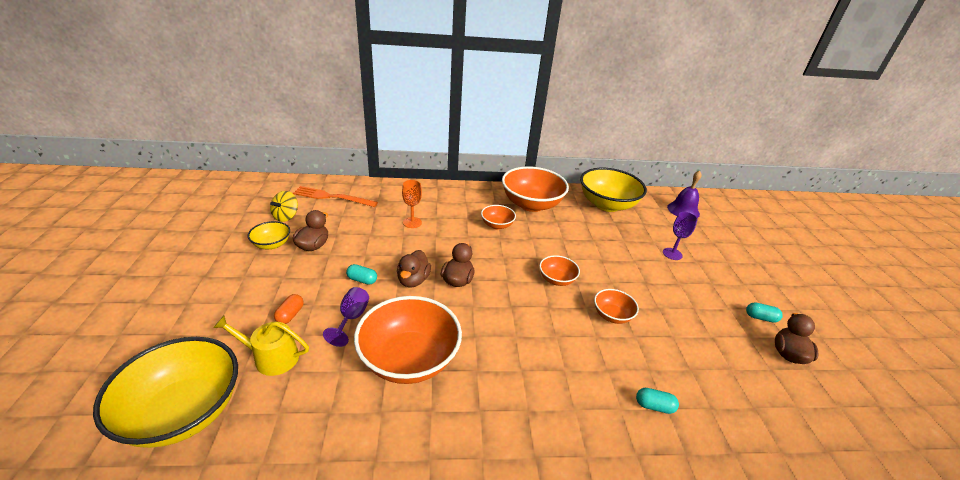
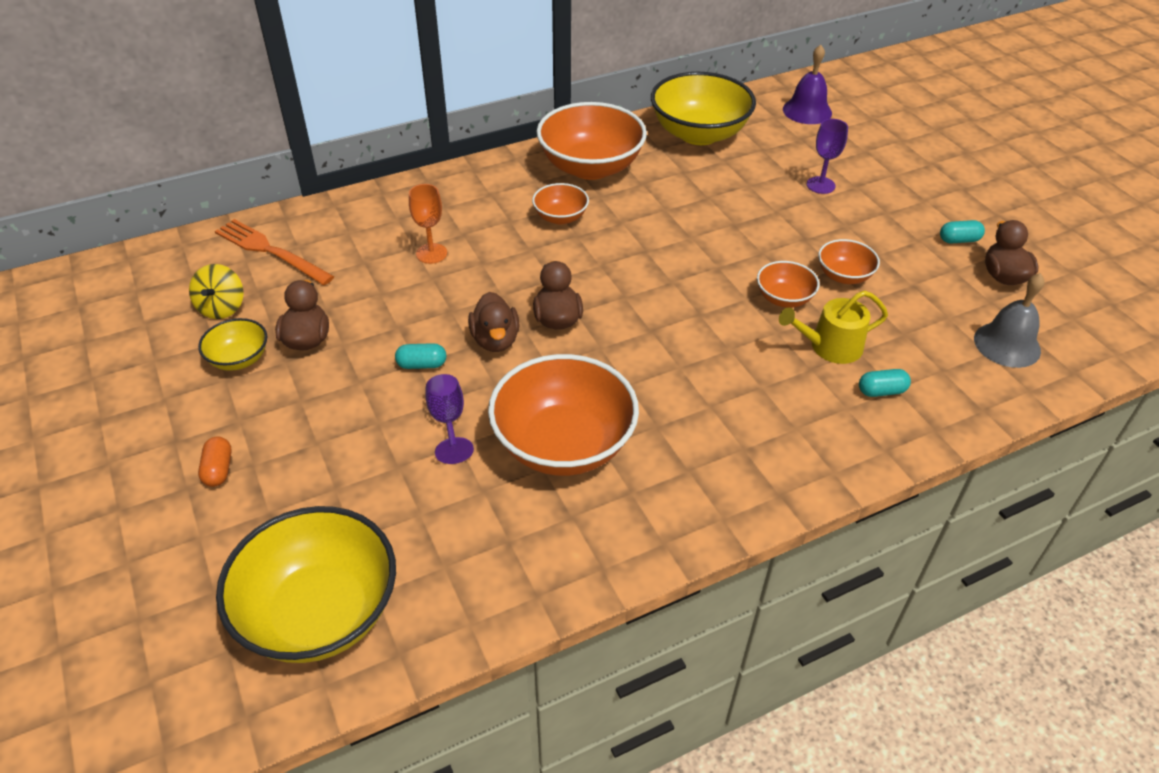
camera: 20 degrees left, 10 degrees up
(271, 357) = (378, 509): yellow watering can -> yellow watering can (829, 346)
(290, 315) = (357, 447): orange capsule -> orange capsule (218, 470)
(332, 197) = (271, 251): orange fork -> orange fork turned 45 degrees clockwise
(556, 279) = (689, 273): orange bowl -> orange bowl (844, 276)
(773, 407) = (1007, 344): none -> grey bell

